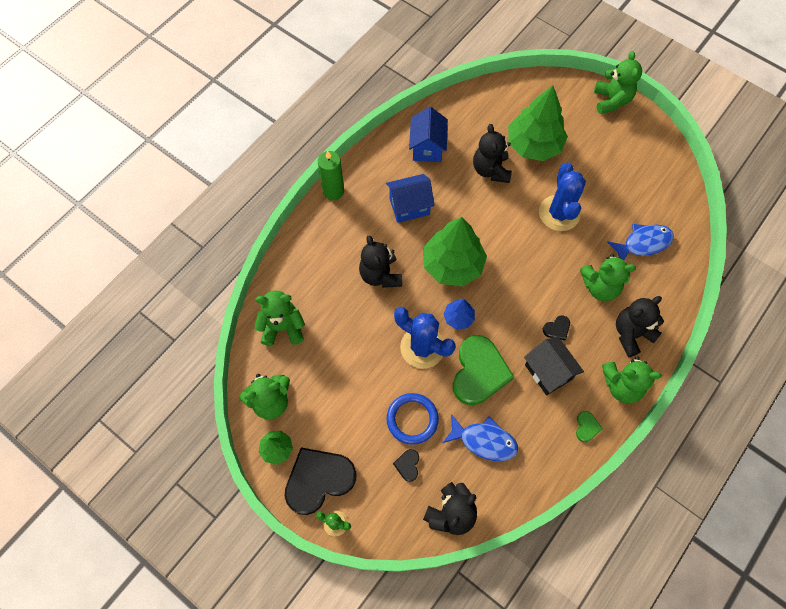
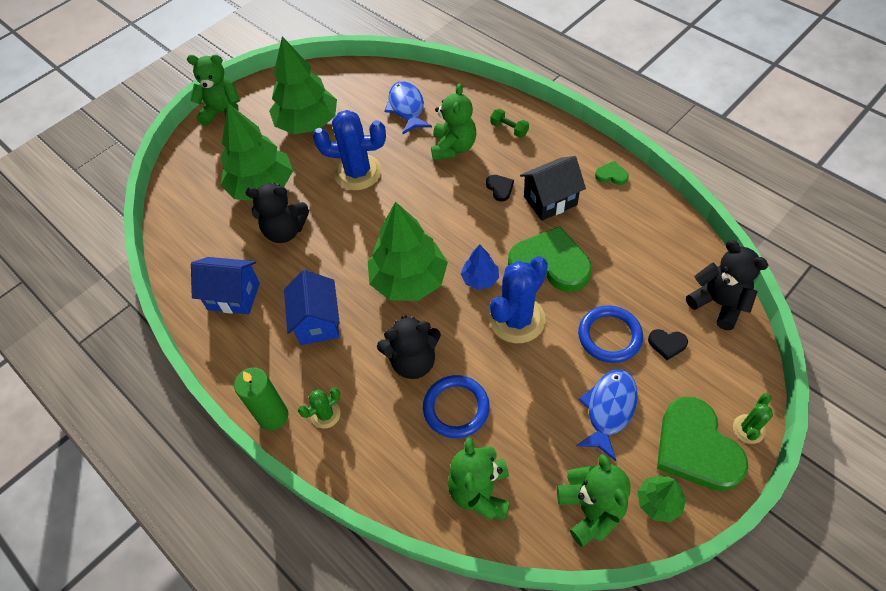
camera: 80 degrees left, 10 degrees down
(318, 480) = (696, 448): black heart -> green heart
(336, 223) = (325, 414): none -> green cactus
(344, 307) = (456, 408): none -> blue ring
(484, 441) = (632, 265): blue fish -> blue fish (609, 410)
(610, 166) = (307, 123): none -> green tree
(621, 385) = (565, 143): green teddy bear -> none
(631, 334) = (509, 129): black teddy bear -> green dumbbell

